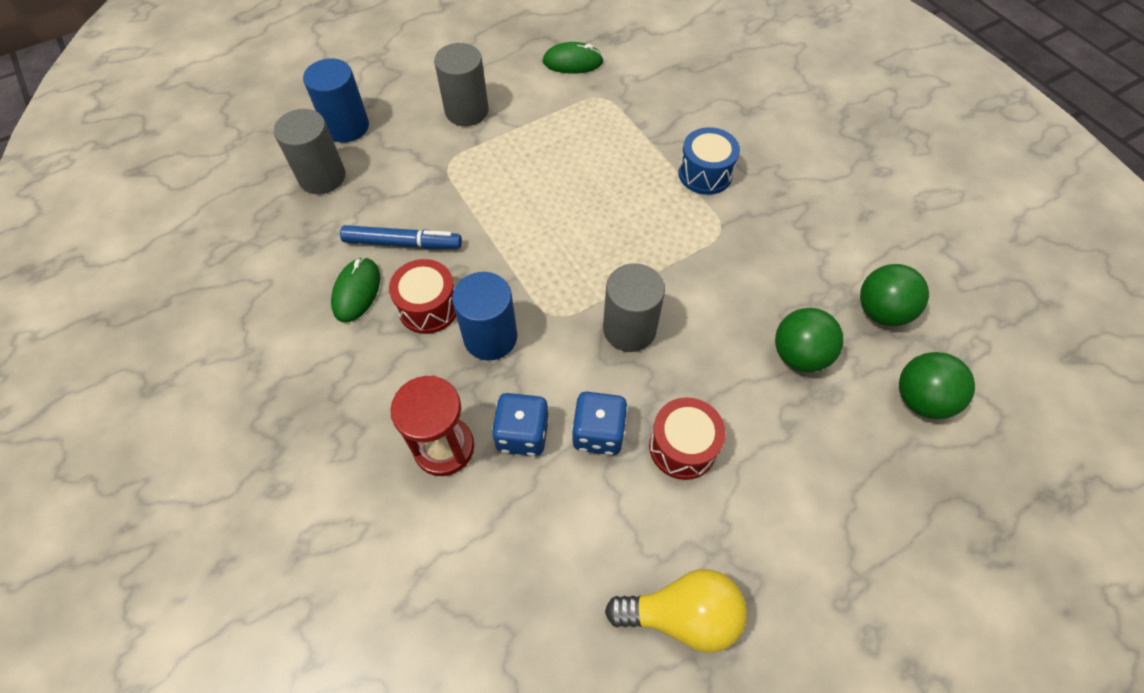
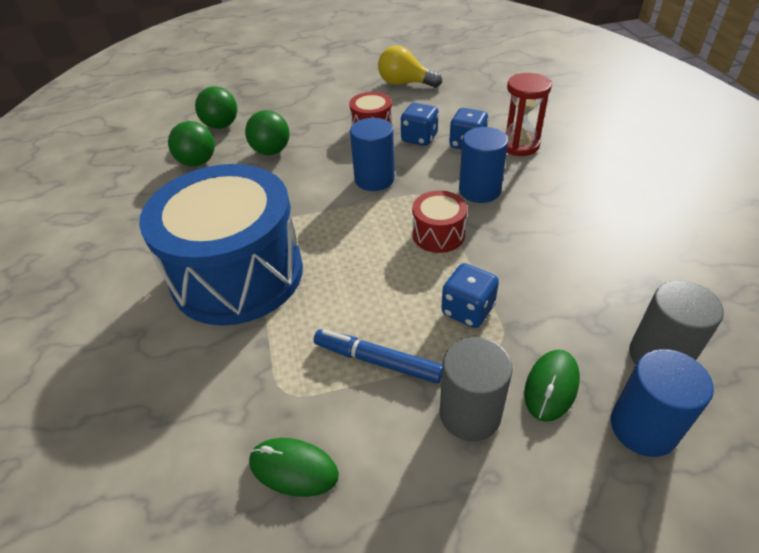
camera: 160 degrees left, 15 degrees down
(357, 291) = (593, 236): green mouse -> green mouse (551, 386)
(402, 243) = (554, 267): blue marker -> blue marker (378, 361)
(428, 307) = (528, 215): red drum -> red drum (438, 234)
(480, 183) = (467, 310): none -> blue dice
(629, 329) = (374, 179): grey cylinder -> blue cylinder
(705, 174) = (238, 274): blue drum -> blue drum, size x2.36

